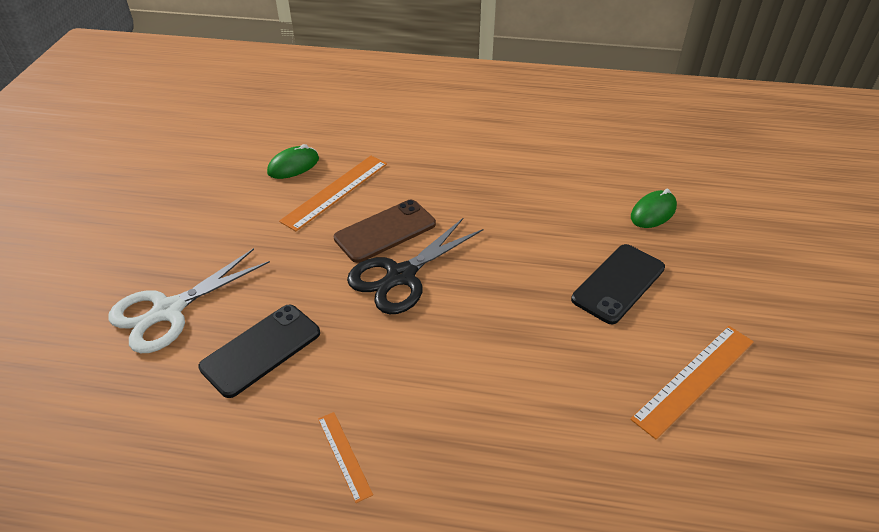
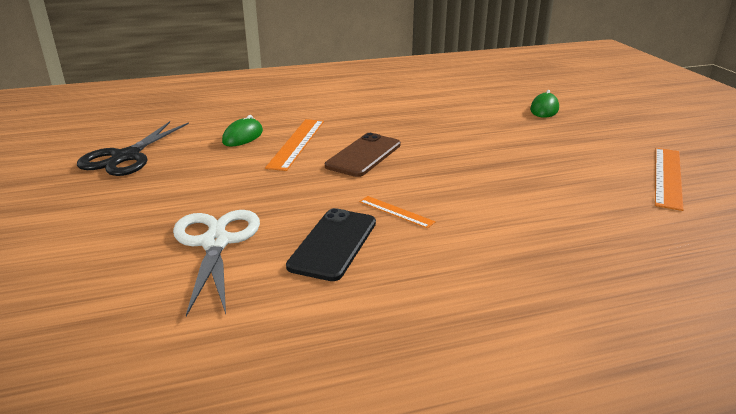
camera: 25 degrees left, 15 degrees down
(169, 311) = (215, 243): white scissors -> white scissors turned 150 degrees clockwise
(344, 455) = (478, 285): orange ruler -> orange ruler (396, 212)
(401, 276) = (405, 175): black scissors -> black scissors (126, 157)
(618, 283) = (564, 145): black phone -> none

